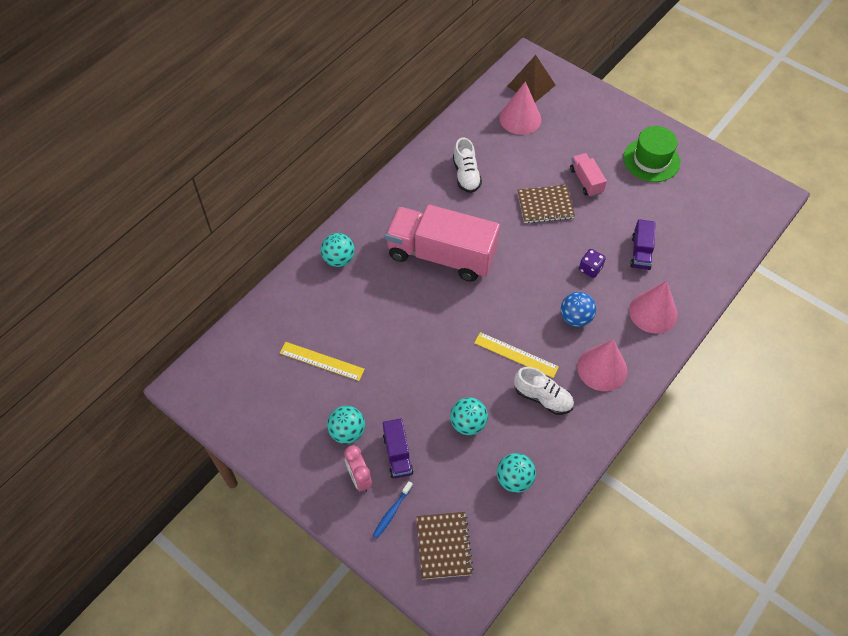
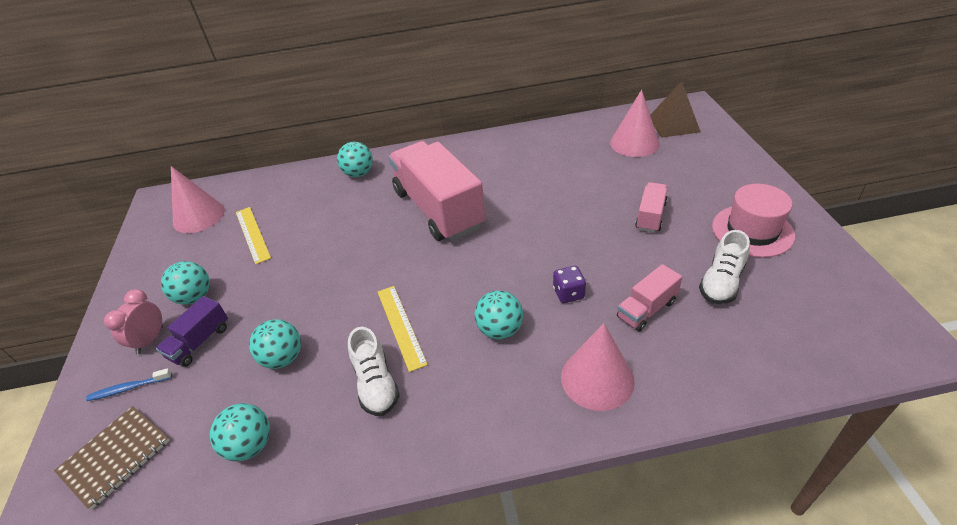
camera: 45 degrees right, 15 degrees down
(466, 175) = (533, 163): white shoe -> white shoe (721, 282)
(545, 205) = (582, 217): brown notebook -> none
(575, 318) = (500, 330): blue ball -> turquoise ball
(602, 368) = (470, 398): pink cone -> pink cone (199, 216)
(640, 252) = (646, 309): purple truck -> pink truck
(651, 160) = (752, 231): green hat -> pink hat

